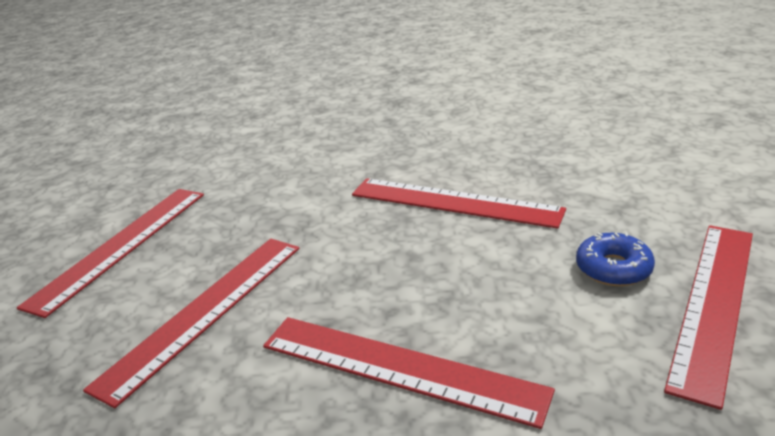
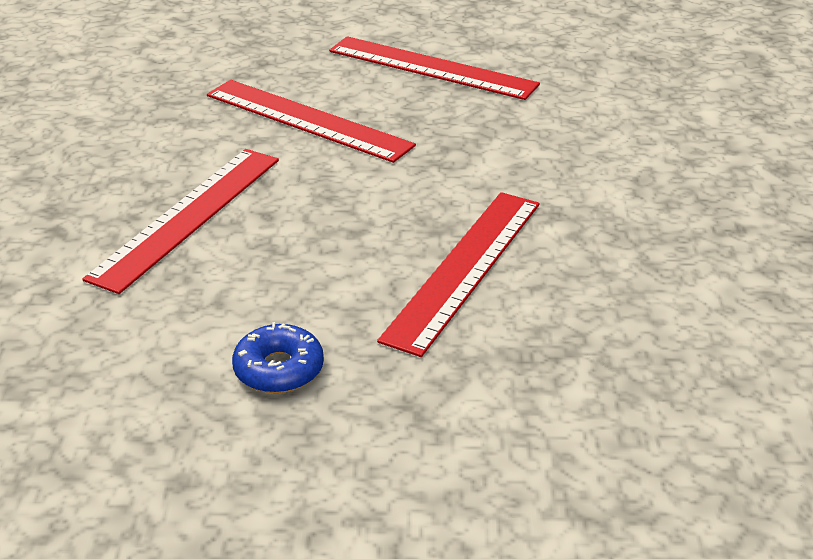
camera: 90 degrees right, 5 degrees up
(713, 303) = (186, 429): red ruler -> none

